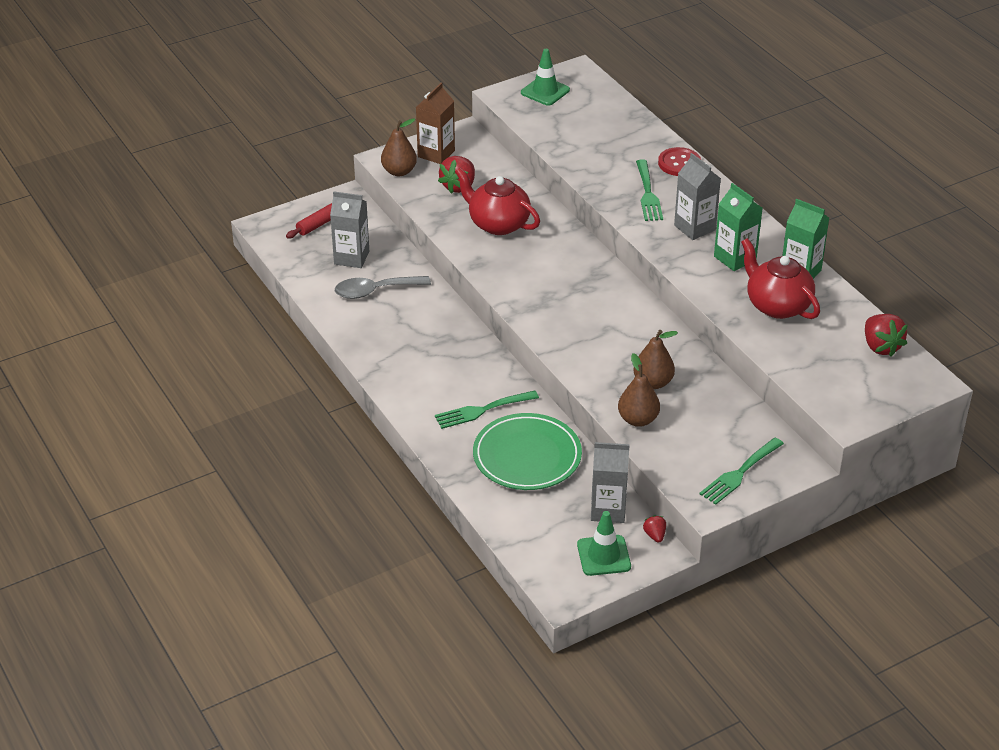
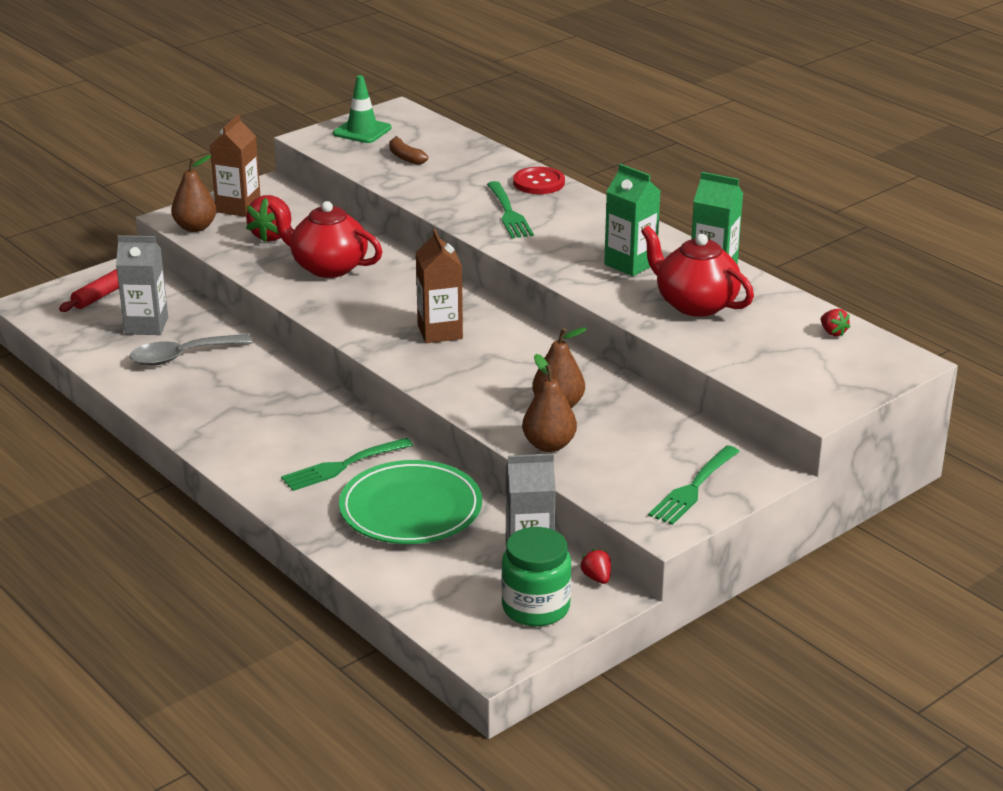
camera: 10 degrees left, 10 degrees down
(575, 124) = (405, 157): none -> brown banana
(575, 300) = (440, 332): none -> brown carton
(603, 555) = (536, 607): green traffic cone -> green jar
(694, 228) = (573, 240): grey carton -> none
(881, 347) = (833, 332): red strawberry -> red strawberry, size x0.53

